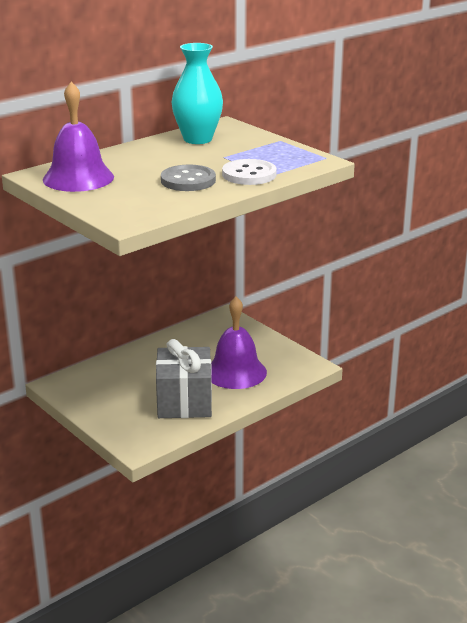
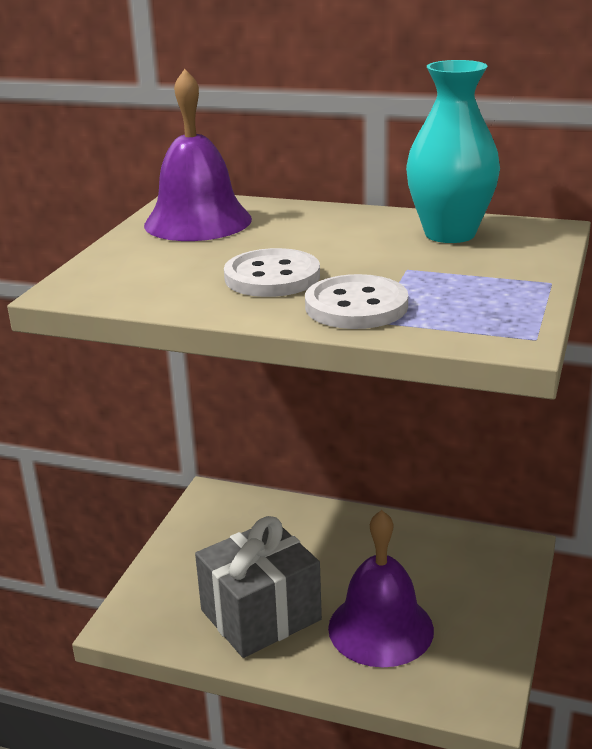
camera: 60 degrees right, 0 degrees up
(188, 180) = (272, 277): grey button -> white button

